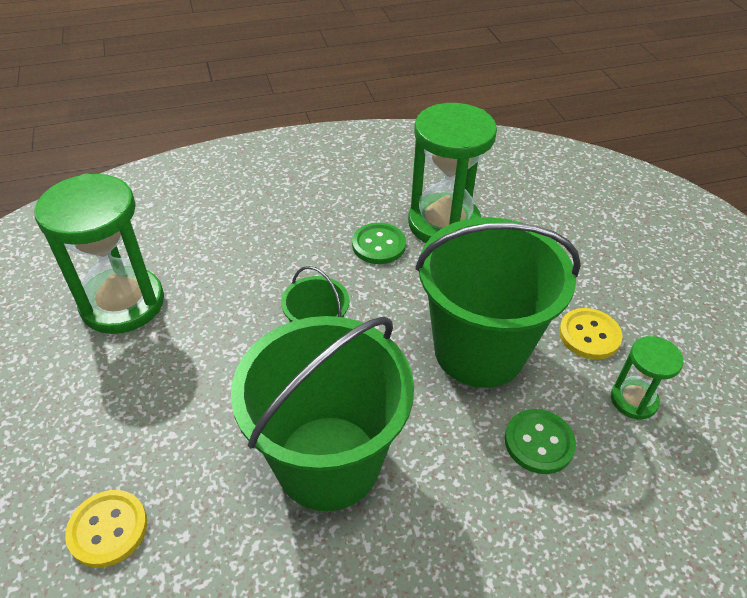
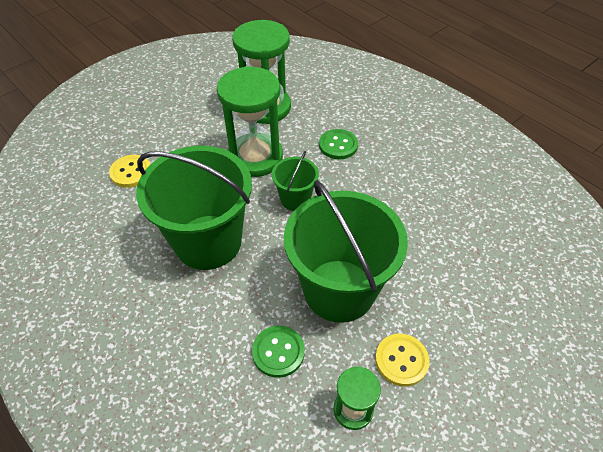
camera: 65 degrees right, 5 degrees up
(378, 245) = (398, 197): green button -> green button (338, 145)
(444, 224) = (451, 226): green hourglass -> green hourglass (255, 157)

